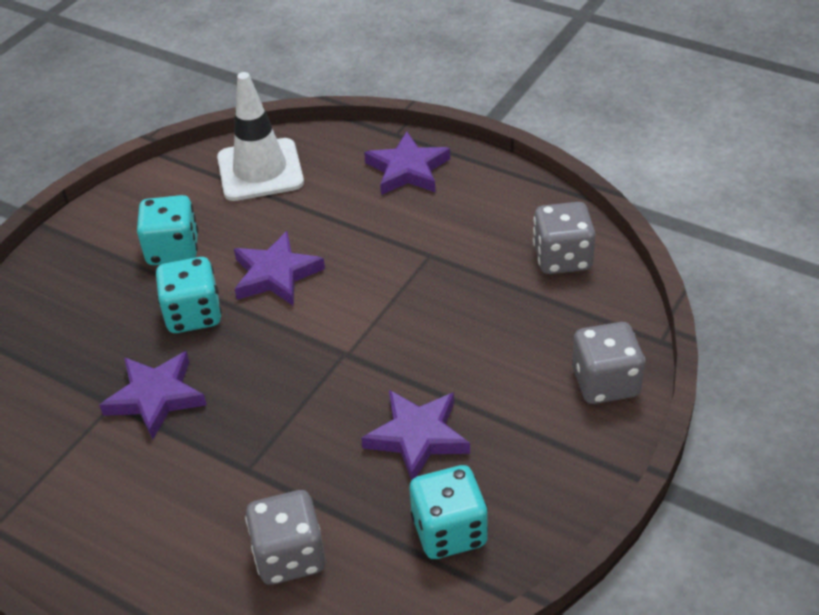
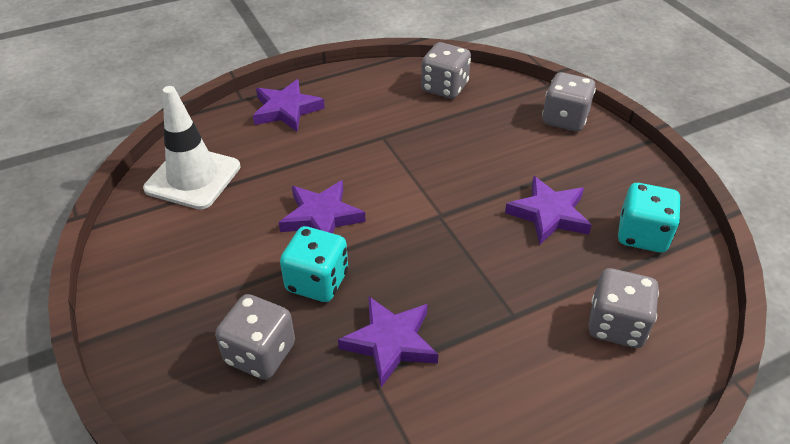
camera: 60 degrees left, 0 degrees up
(92, 324) = (260, 353): none -> grey dice
(173, 250) = (225, 264): turquoise dice -> none

